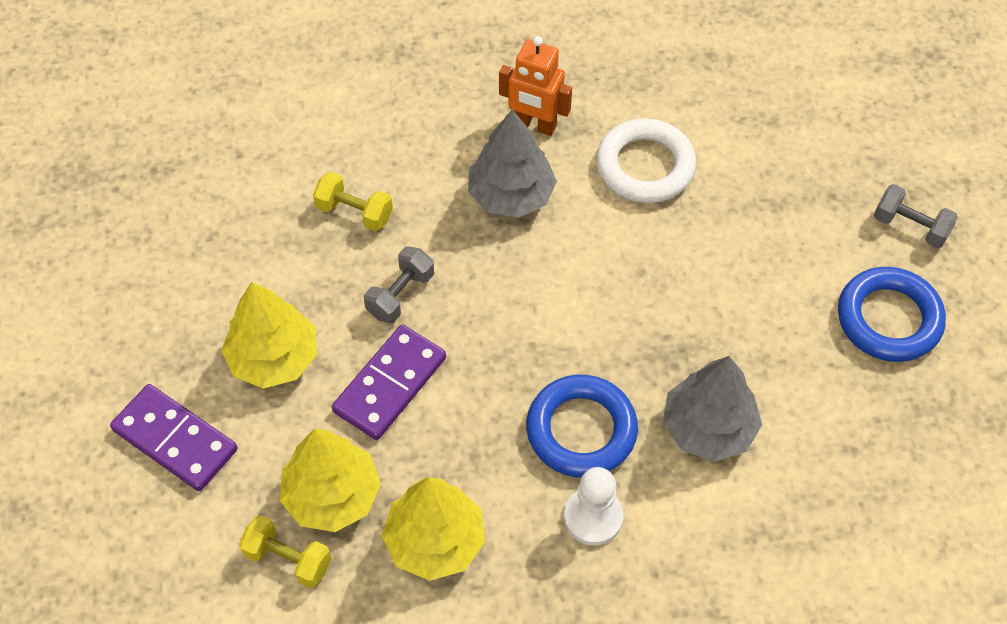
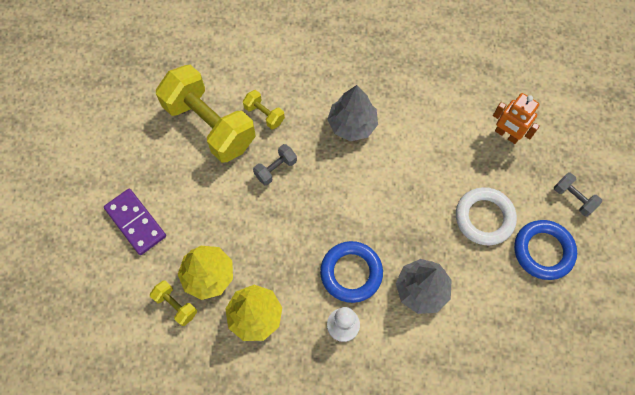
camera: 15 degrees right, 10 degrees up
(263, 250) = (210, 125): none -> yellow dumbbell
(274, 358) = (199, 189): yellow tree -> none
(390, 384) = (256, 219): purple domino -> none
(535, 125) = (377, 85): orange robot -> orange robot (506, 135)
(645, 166) = (431, 125): white ring -> white ring (484, 218)

